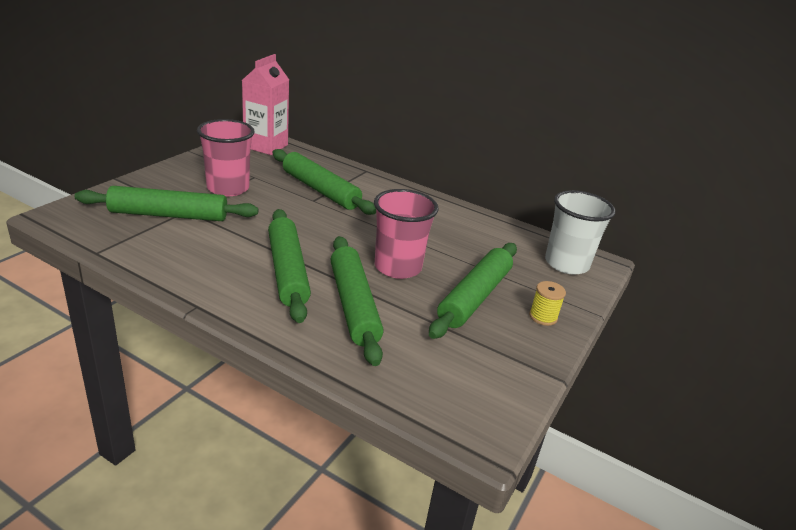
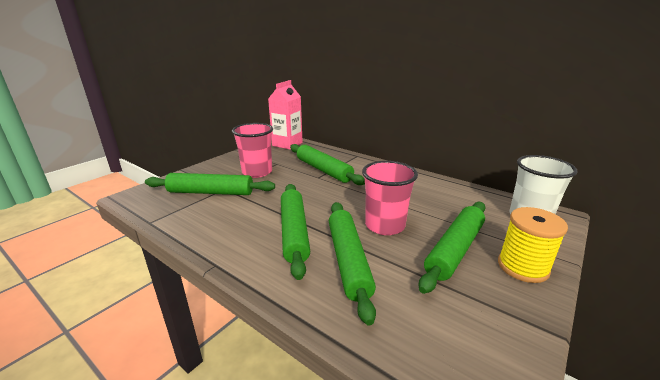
camera: 10 degrees right, 5 degrees down
(543, 317) = (522, 267): yellow spool -> yellow spool, size x1.79

